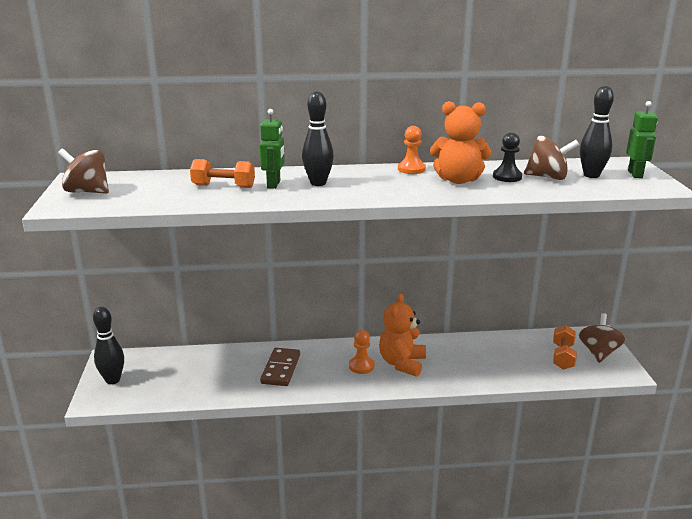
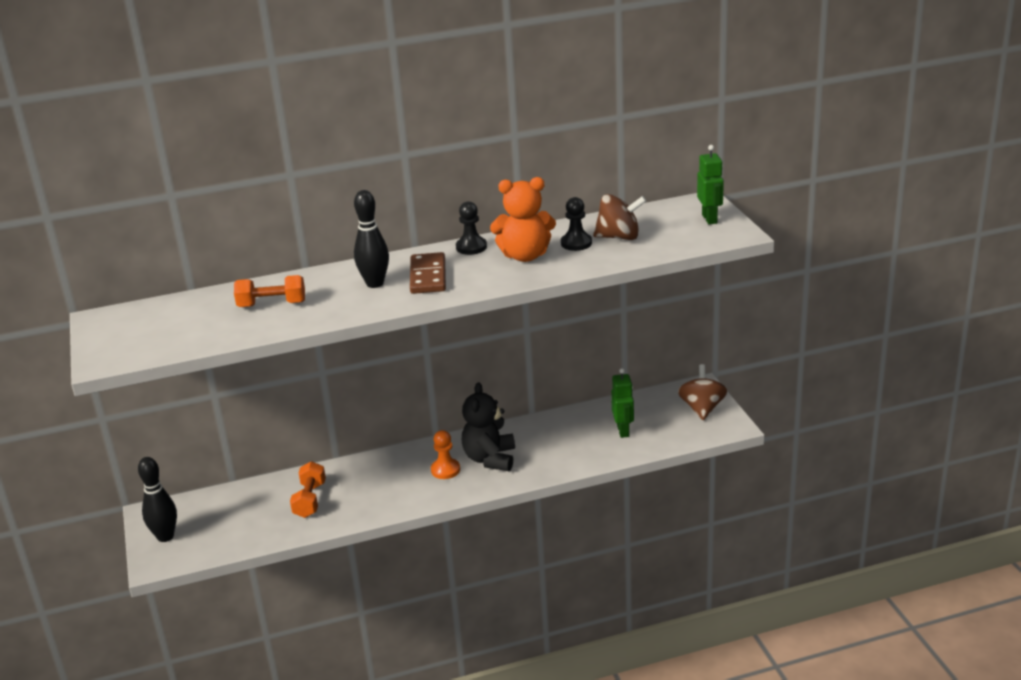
camera: 10 degrees left, 5 degrees up
(87, 192) = (122, 336): brown spinning top -> none
(274, 184) = (327, 293): green robot -> green robot (623, 431)
(281, 369) = (355, 489): brown domino -> brown domino (428, 276)
(402, 363) = (490, 459): orange teddy bear -> black teddy bear
(411, 169) = (471, 247): orange pawn -> black pawn
(562, 356) = (664, 420): orange dumbbell -> orange dumbbell (310, 500)
(591, 175) = (664, 227): black bowling pin -> none

